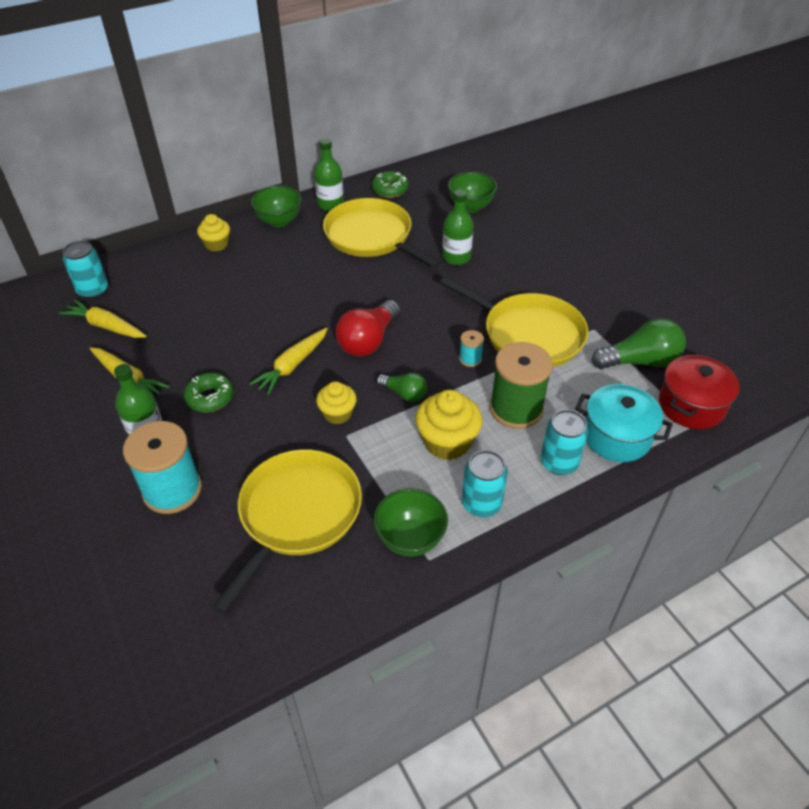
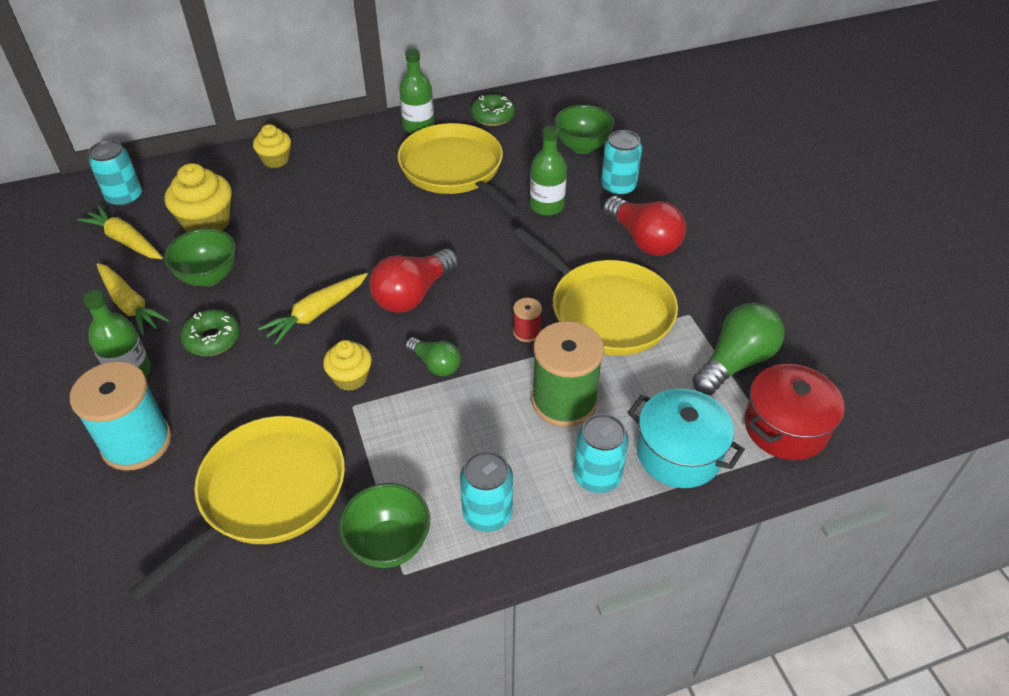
camera: 10 degrees right, 0 degrees up
(279, 221) = (354, 140): green bowl -> green bowl (208, 277)
(447, 442) = (468, 431): yellow cupcake -> yellow cupcake (207, 223)
(470, 359) = (526, 332): turquoise spool -> red spool
(509, 236) = (618, 187): none -> turquoise can
(541, 275) = (643, 240): none -> red light bulb
(640, 361) = (735, 362): green light bulb -> green light bulb turned 45 degrees counterclockwise

